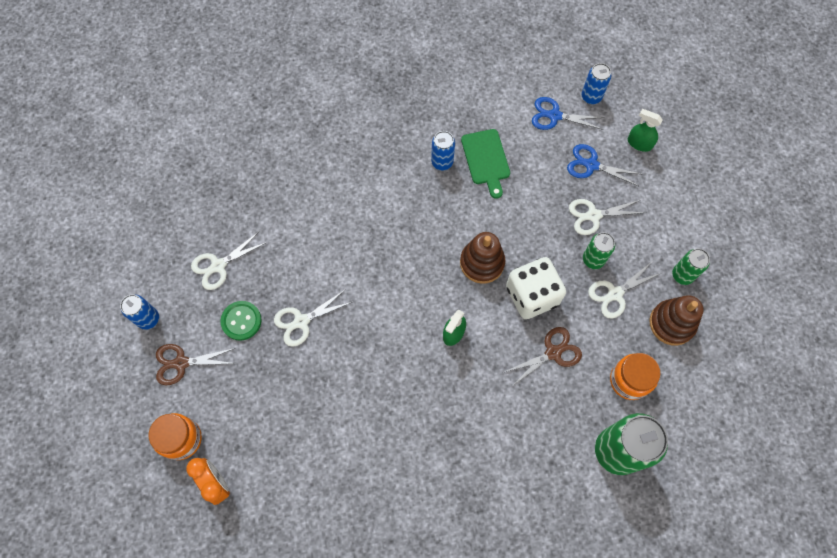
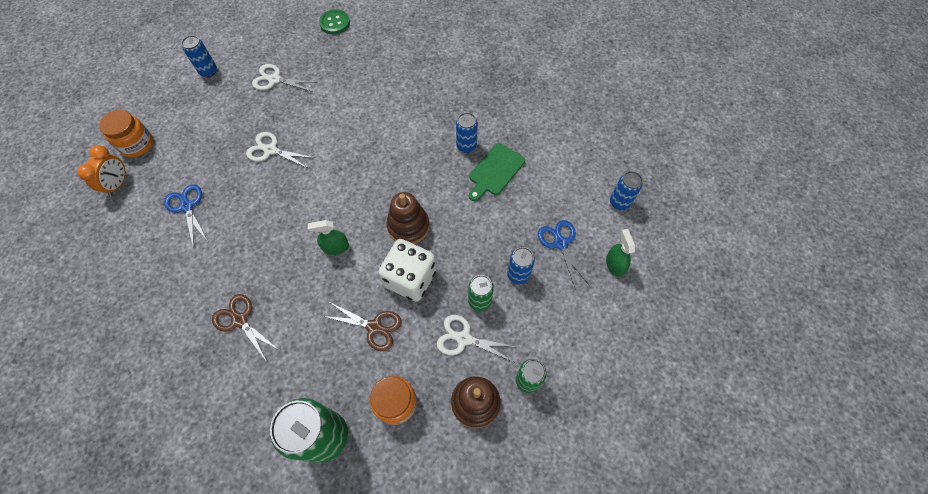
camera: 50 degrees right, 5 degrees down
(181, 363) = (190, 108): brown scissors -> brown scissors (239, 320)
(241, 321) = (245, 118): green button -> green button (335, 23)
(554, 116) = (577, 189): blue scissors -> blue scissors (187, 206)
(593, 215) = (518, 275): white scissors -> blue can

